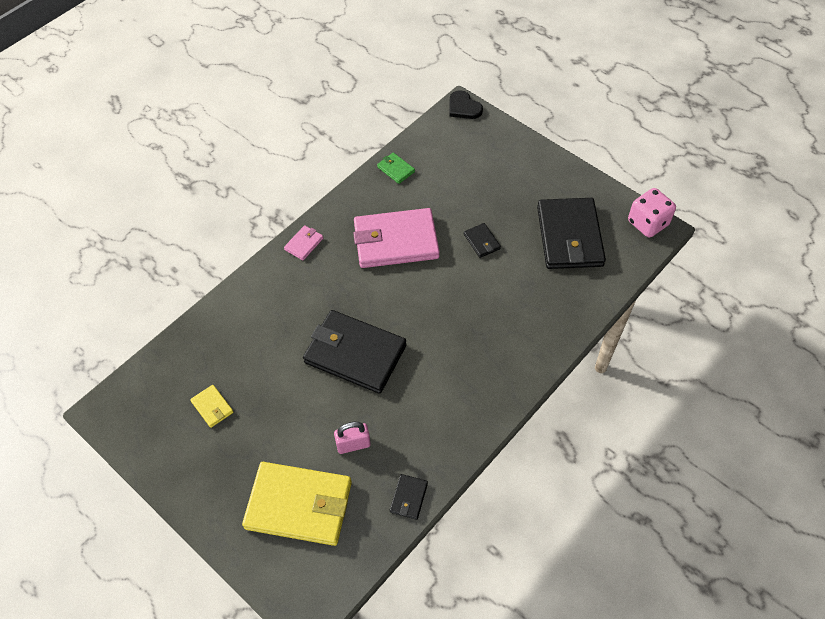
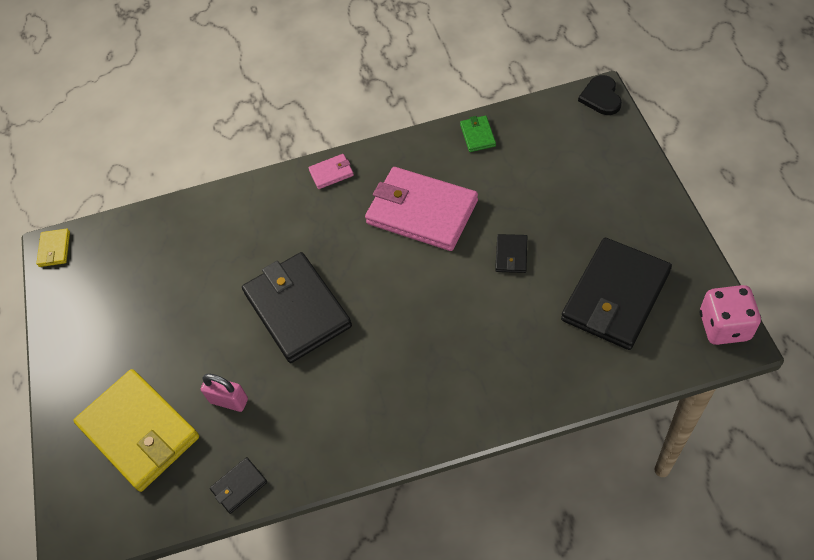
camera: 40 degrees right, 0 degrees up
(212, 407) = (137, 293): yellow wallet -> yellow wallet (54, 249)

